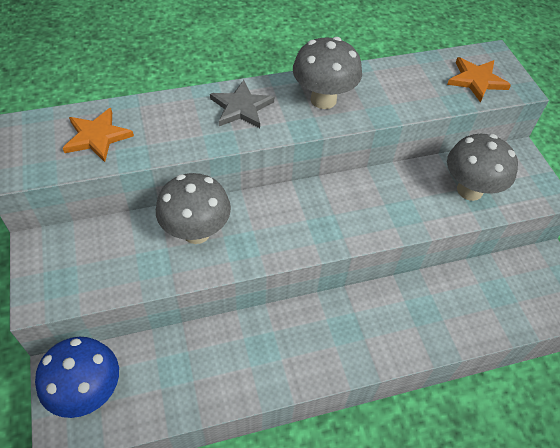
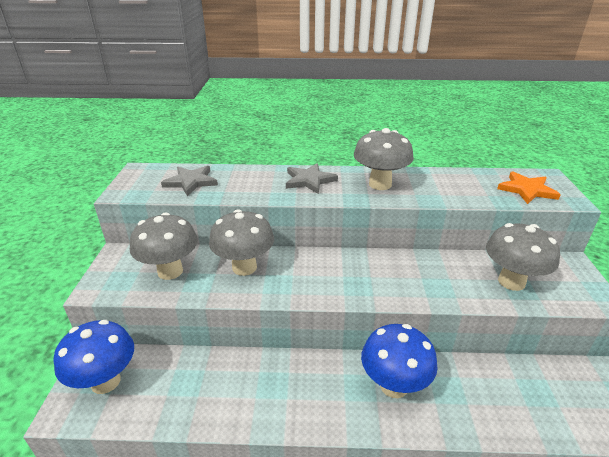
camera: 20 degrees right, 20 degrees down
(97, 137) = (191, 182): orange star -> grey star
(113, 256) = (170, 271): none -> grey mushroom
(375, 319) = (394, 385): none -> blue mushroom

